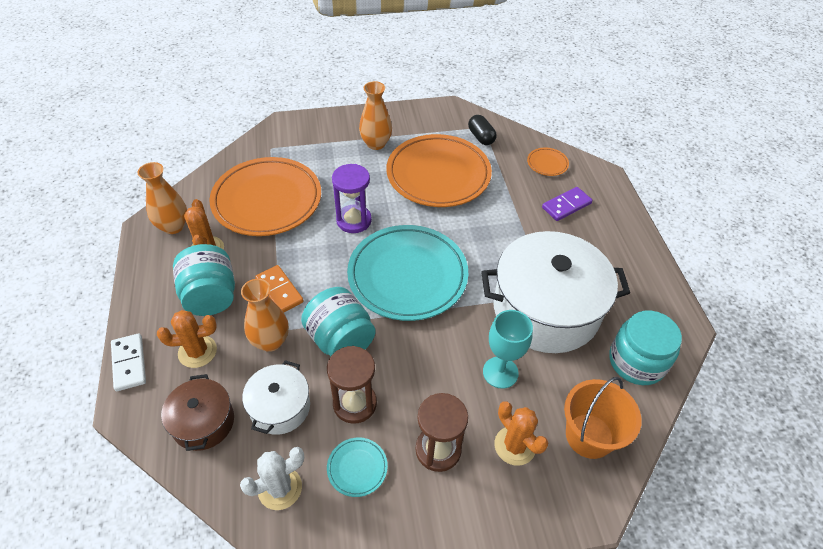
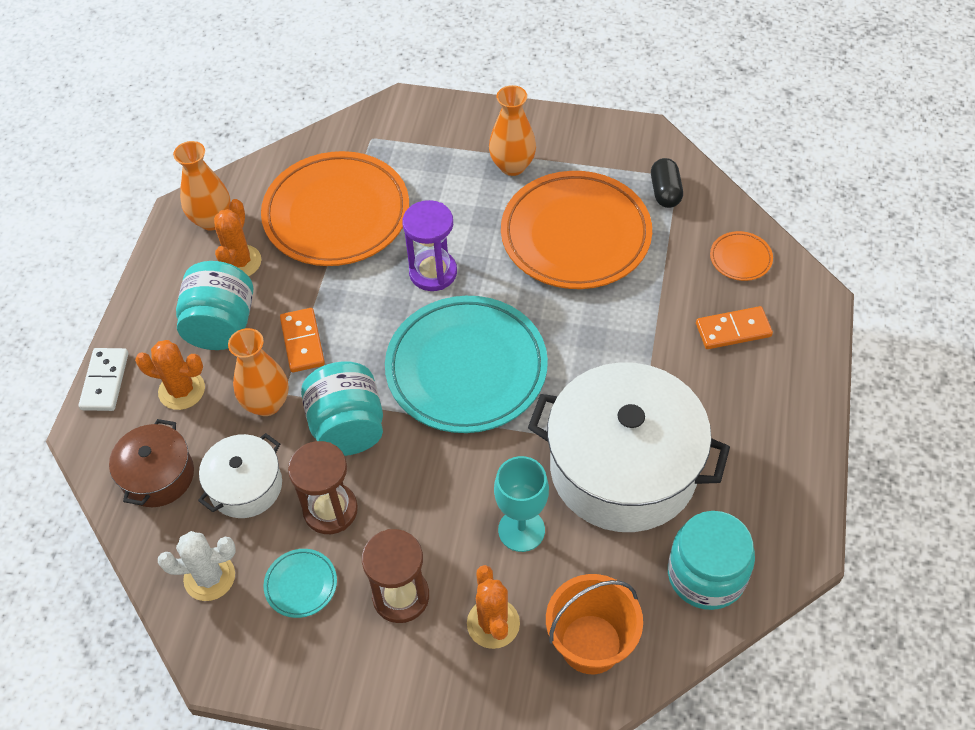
camera: 25 degrees right, 5 degrees up
(566, 205) = (733, 330): purple domino -> orange domino

